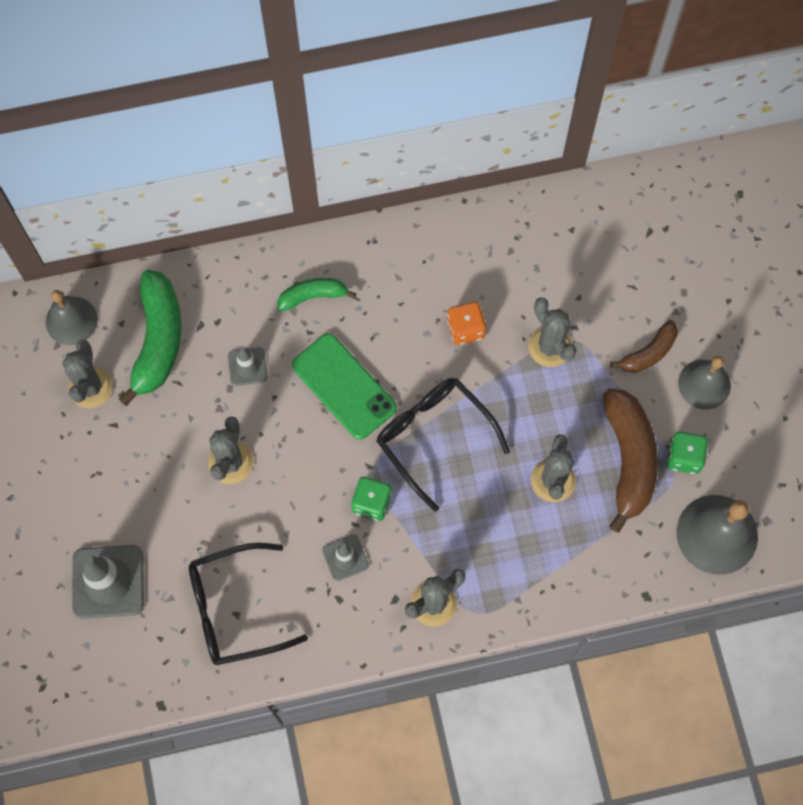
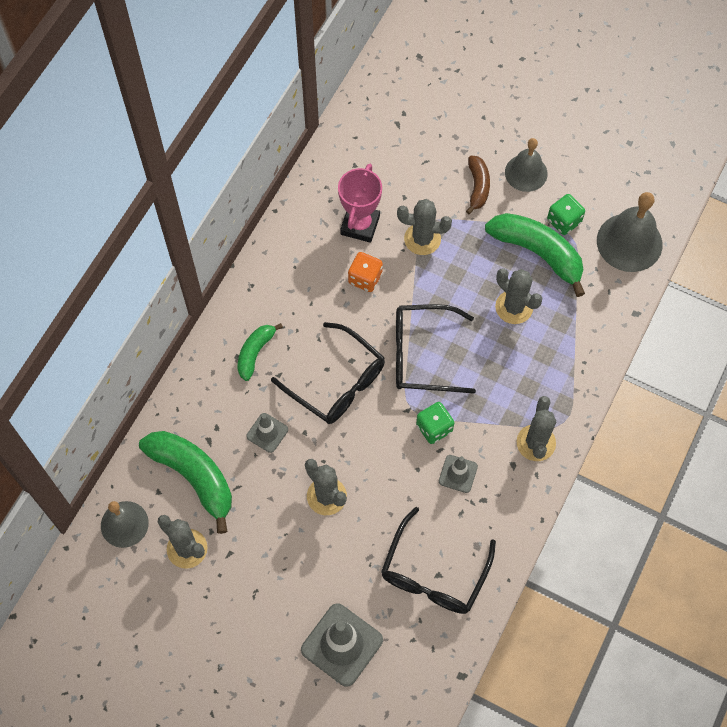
camera: 50 degrees left, 5 degrees down
(344, 386) = (337, 383): green phone -> black glasses
(515, 283) = (360, 225): none -> pink trophy
(628, 459) = (538, 253): brown banana -> green banana

